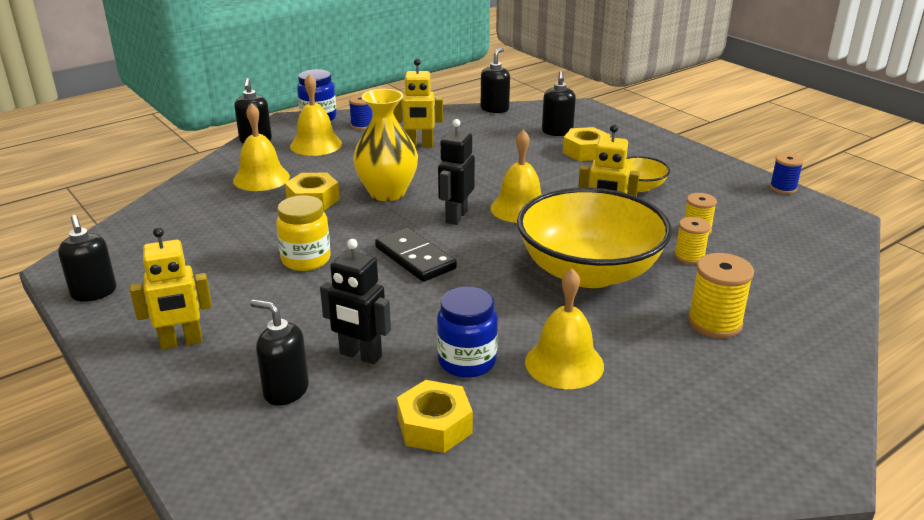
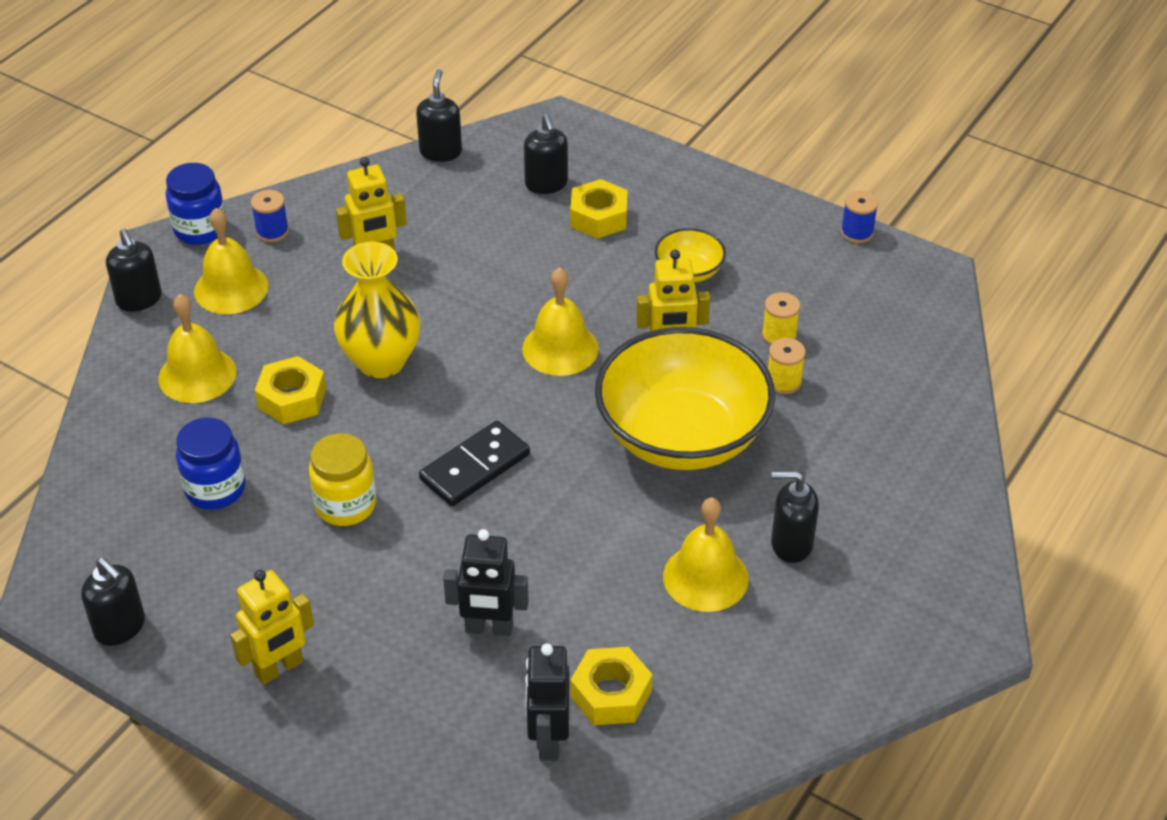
camera: 20 degrees left, 15 degrees up
(286, 390) = (436, 697): black soap dispenser -> black soap dispenser (791, 544)
(415, 258) = (475, 467): black domino -> black domino turned 75 degrees counterclockwise
(456, 217) = (489, 383): black robot -> black robot (548, 740)
(467, 362) = (605, 604): blue jar -> blue jar (215, 489)
(714, 323) = (838, 477): yellow spool -> none

